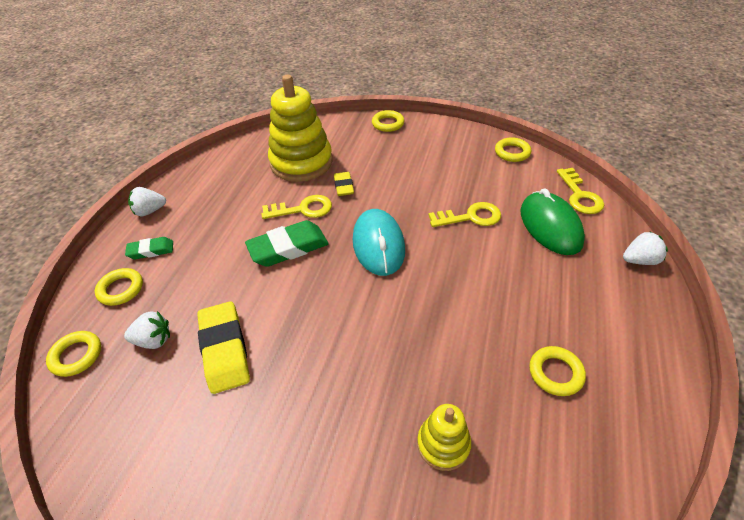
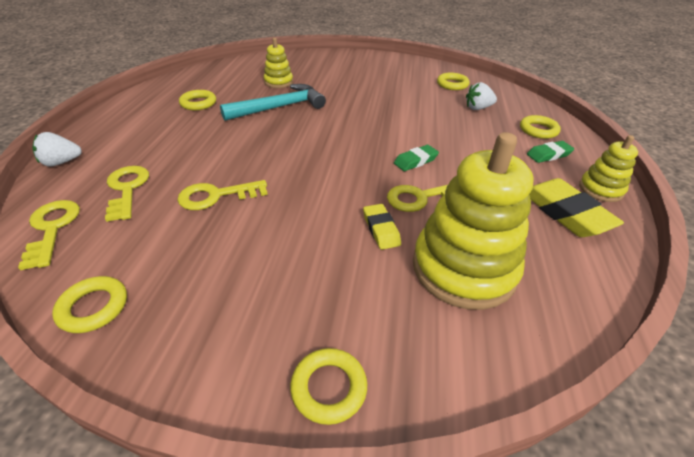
camera: 170 degrees right, 5 degrees down
(76, 356) = (521, 101): yellow ring -> yellow ring (452, 84)
(150, 211) = (600, 189): white strawberry -> yellow stacking toy
(225, 350) = (424, 106): yellow eraser -> yellow eraser (565, 213)
(288, 248) = (415, 161): green eraser -> green eraser, size x0.57
(378, 245) = (324, 166): turquoise mouse -> none
(433, 355) = (279, 107): none -> turquoise hammer
(550, 226) = (127, 189): green mouse -> yellow key

